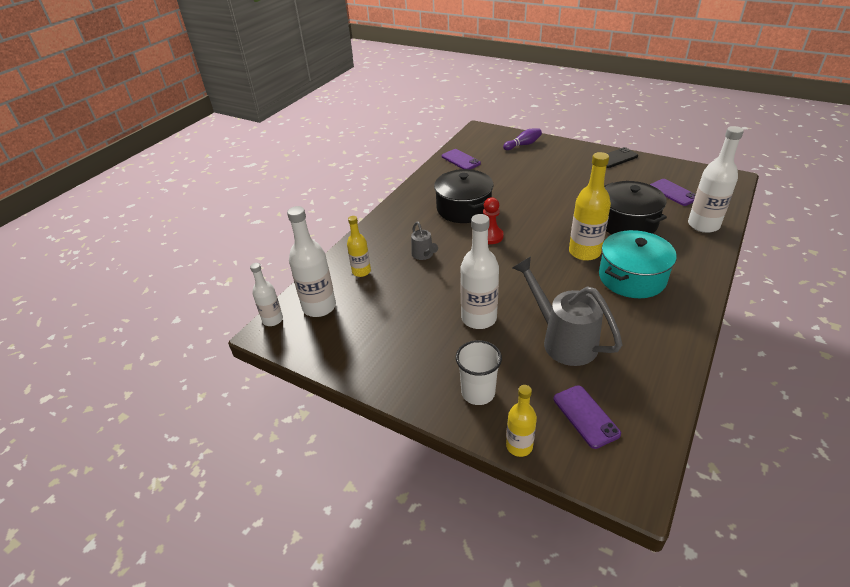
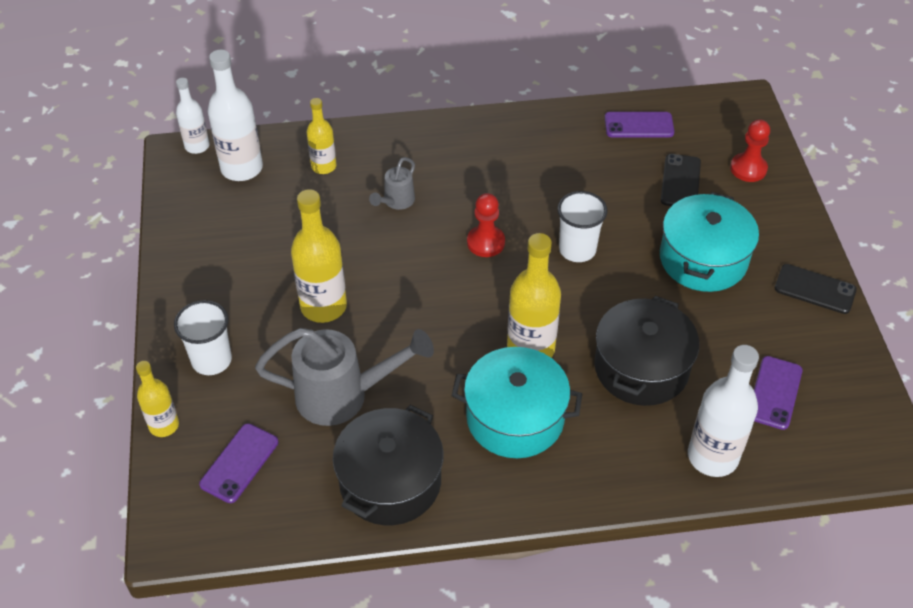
camera: 50 degrees right, 10 degrees up
(460, 160) = (639, 125): purple phone -> purple phone turned 75 degrees clockwise
(464, 208) = (524, 188): black pot -> black pot (390, 481)
(479, 318) = (323, 306): white bottle -> yellow bottle
(511, 164) = (680, 181): none -> black phone
(523, 145) = (748, 169): purple bowling pin -> red pawn
(526, 209) = (577, 249): none -> white cup
(562, 339) = (343, 396): grey watering can -> grey watering can turned 75 degrees clockwise
(569, 178) = (703, 259): none -> turquoise pot

